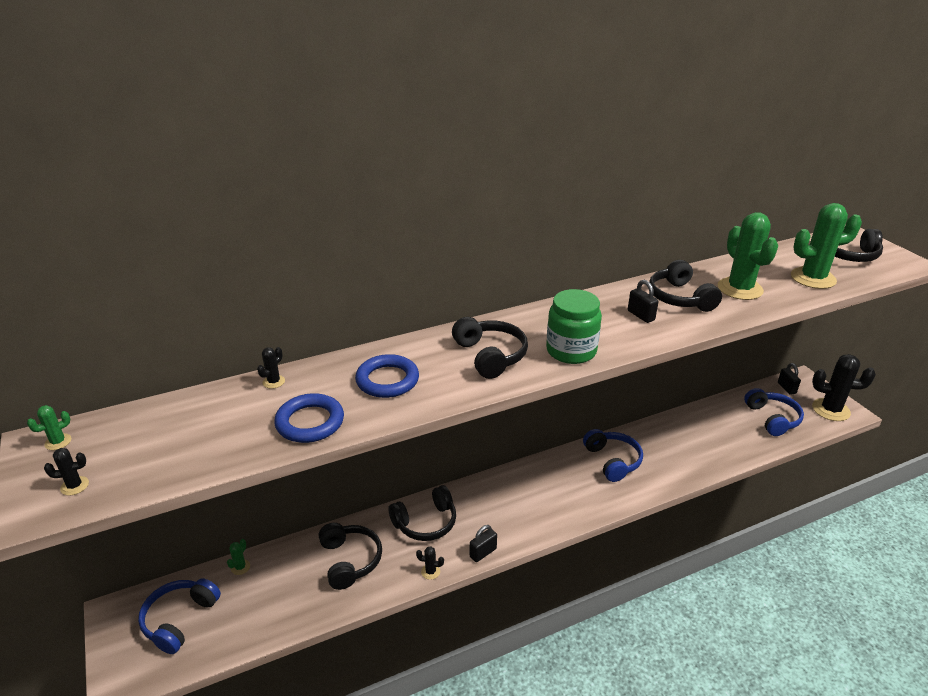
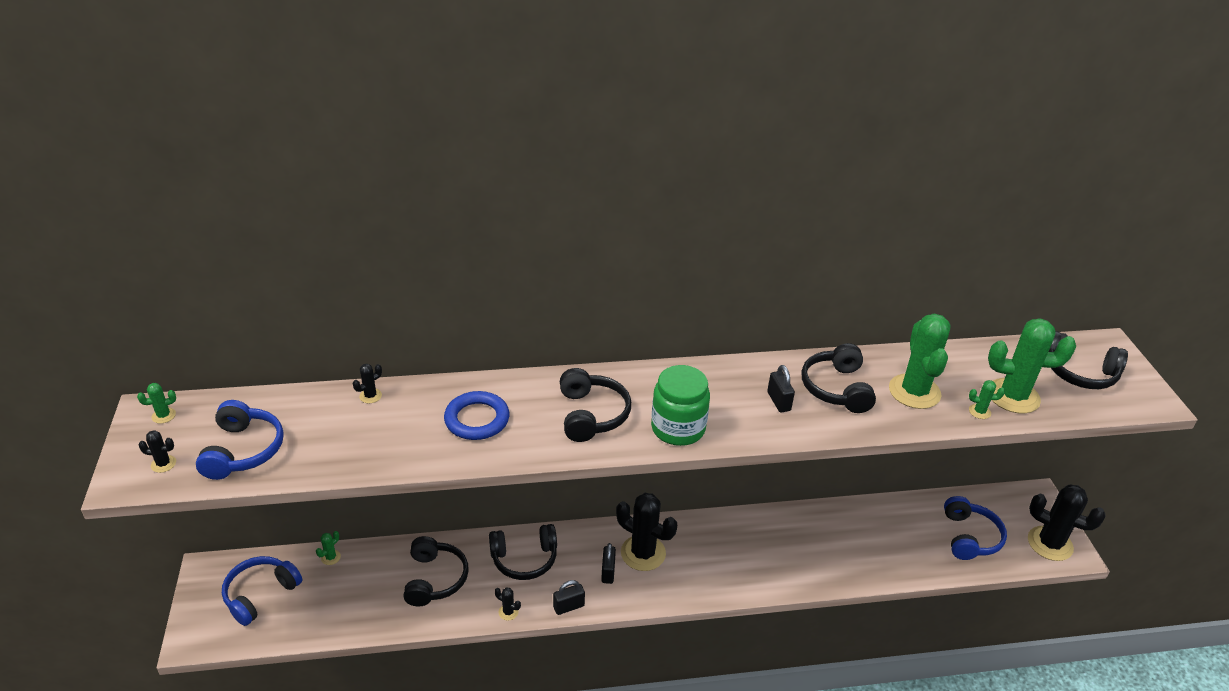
camera: 15 degrees right, 5 degrees up
(310, 422) = (385, 449): blue ring -> none
(527, 492) = (643, 553): none -> black cactus
(612, 461) = (753, 541): blue headphones -> blue headphones (243, 450)
(786, 388) = (1009, 503): black padlock -> black padlock (608, 572)
(797, 293) = (979, 411): none -> green cactus

